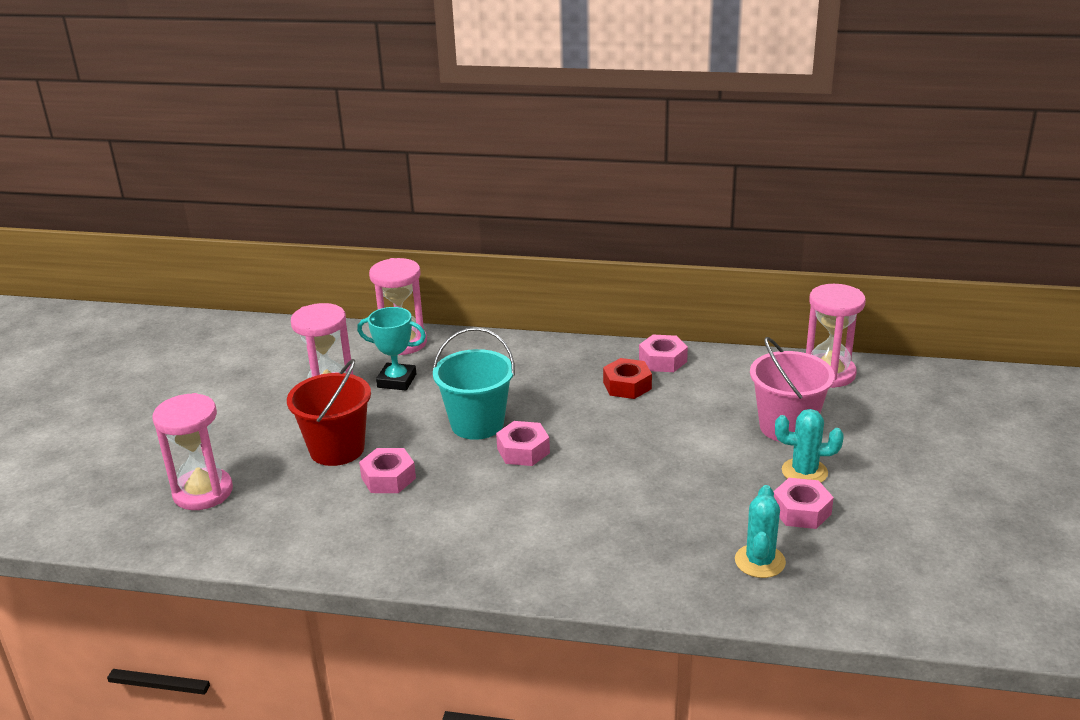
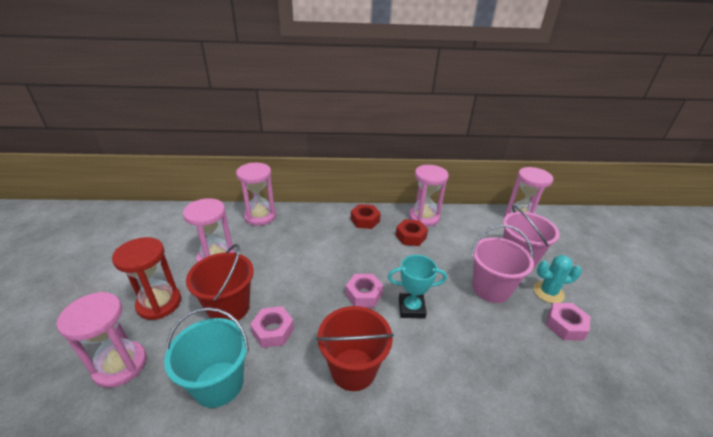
camera: 15 degrees left, 5 degrees up
(250, 437) = (159, 303): none -> red hourglass
(397, 381) = (262, 245): turquoise trophy -> turquoise trophy (411, 308)
(477, 424) = (325, 275): turquoise bucket -> turquoise bucket (218, 384)
(478, 524) = (353, 369): none -> red bucket
(563, 358) = (365, 220): none -> red nut
(663, 360) = (424, 217): pink nut -> pink hourglass
(716, 460) = (491, 288): none -> pink bucket
(760, 561) = (566, 377): turquoise cactus -> none

